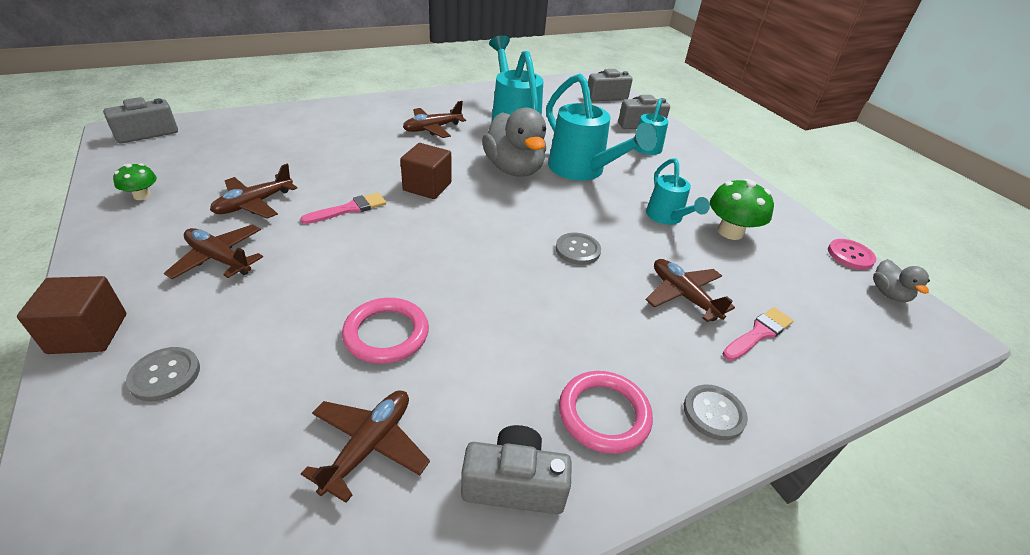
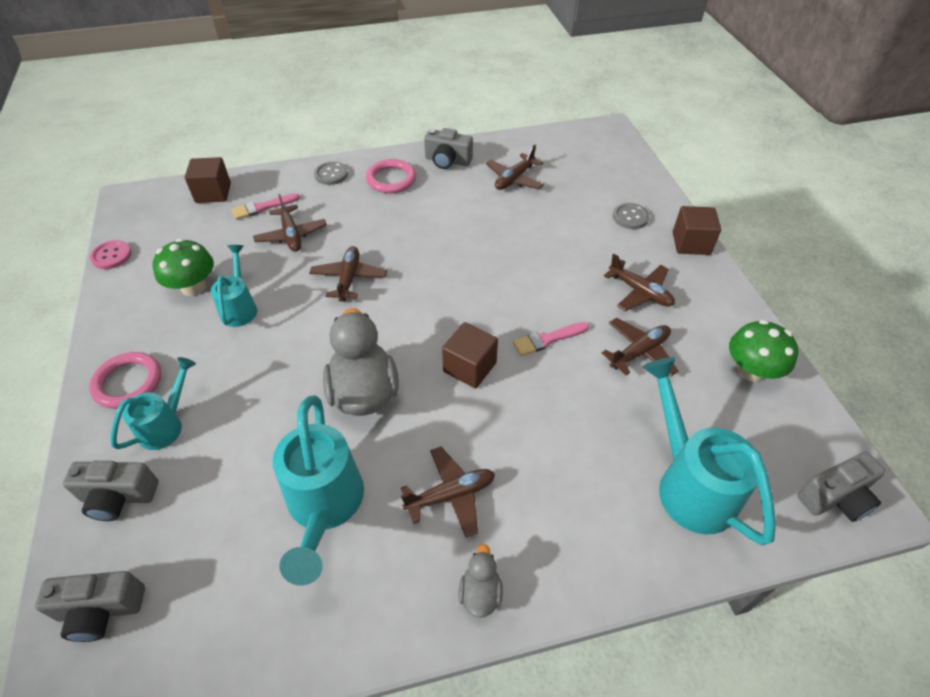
camera: 165 degrees left, 10 degrees up
(142, 196) = (751, 371): green mushroom -> green mushroom, size x1.74
(386, 334) = (508, 228): pink ring -> pink ring (128, 383)
(577, 250) = (349, 279): grey button -> brown plane
(583, 171) = (281, 384): turquoise watering can -> turquoise watering can (688, 483)
(851, 351) = (213, 193): none -> brown cube
(888, 294) = (129, 224): grey duck -> grey duck (480, 593)

